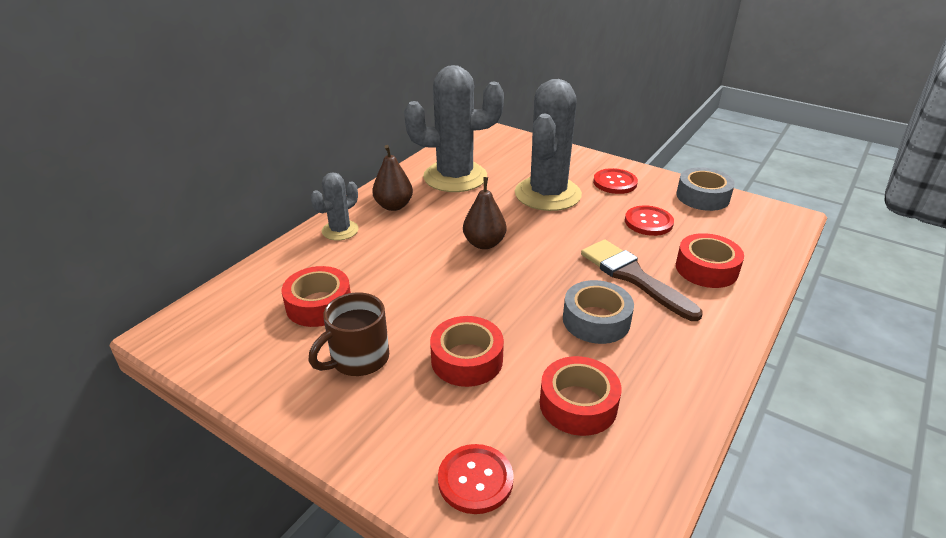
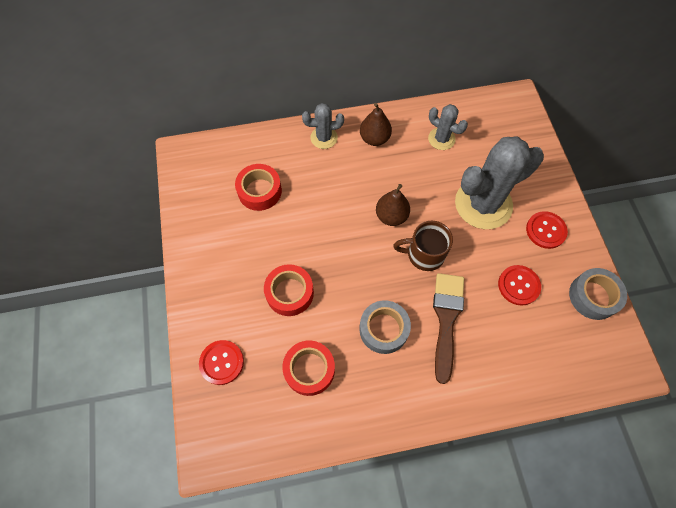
camera: 45 degrees right, 30 degrees up
(358, 359) = (243, 246): brown mug -> brown mug (424, 254)
(455, 177) = (441, 139): grey cactus -> grey cactus, size x0.50
(706, 269) = (501, 355): red tape -> none

